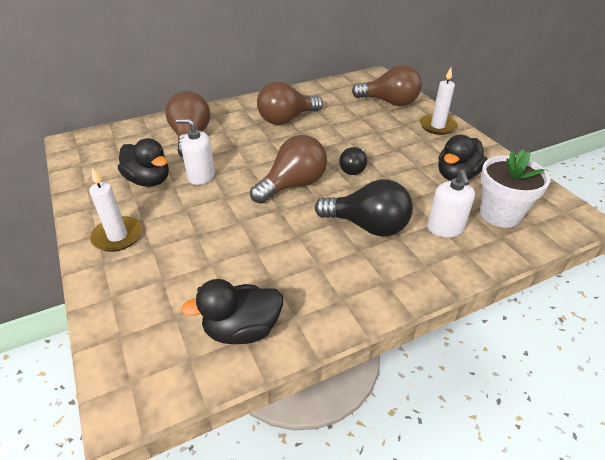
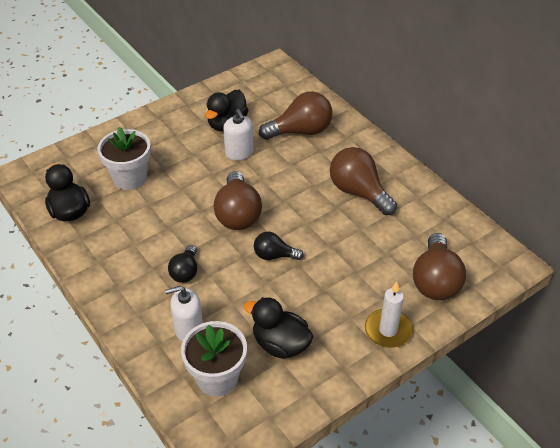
camera: 80 degrees right, 5 degrees up
(118, 236) = (156, 128): white candle -> none
(201, 176) = (239, 153): white soap dispenser -> white soap dispenser turned 150 degrees clockwise
(201, 264) = (130, 178): none -> white flower pot
(293, 185) = (238, 214): brown light bulb -> brown light bulb turned 45 degrees clockwise
(367, 226) = (185, 272): black light bulb -> black light bulb, size x0.58

